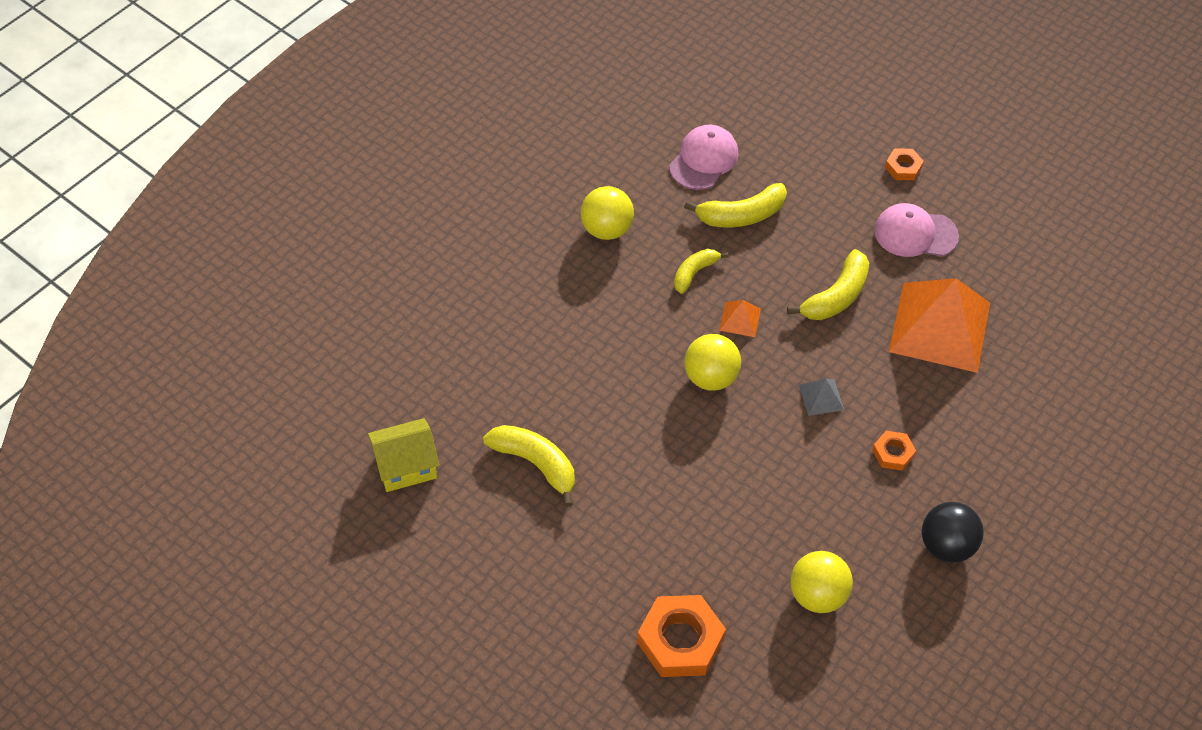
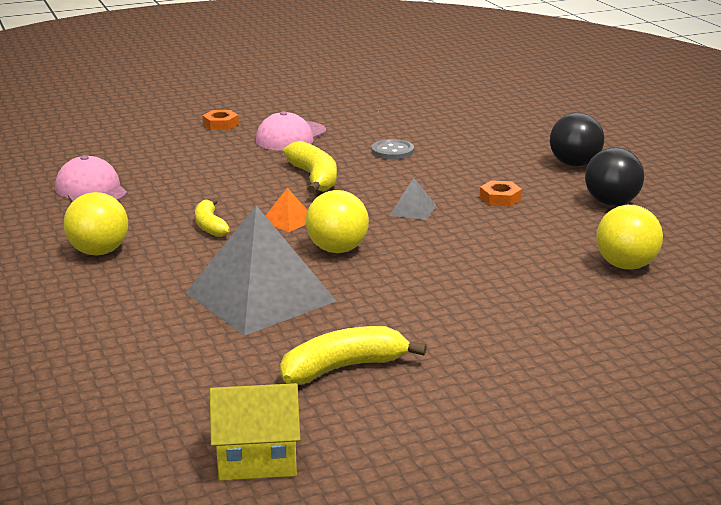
camera: 60 degrees left, 30 degrees down
(406, 466) = (257, 458): yellow house -> yellow house turned 75 degrees clockwise
(603, 365) = (260, 297): none -> grey pyramid
(680, 640) = (636, 345): orange nut -> none
(741, 215) = (176, 191): yellow banana -> none
(940, 327) = (392, 151): orange pyramid -> grey button
(1020, 486) = (574, 164): none -> black ball

